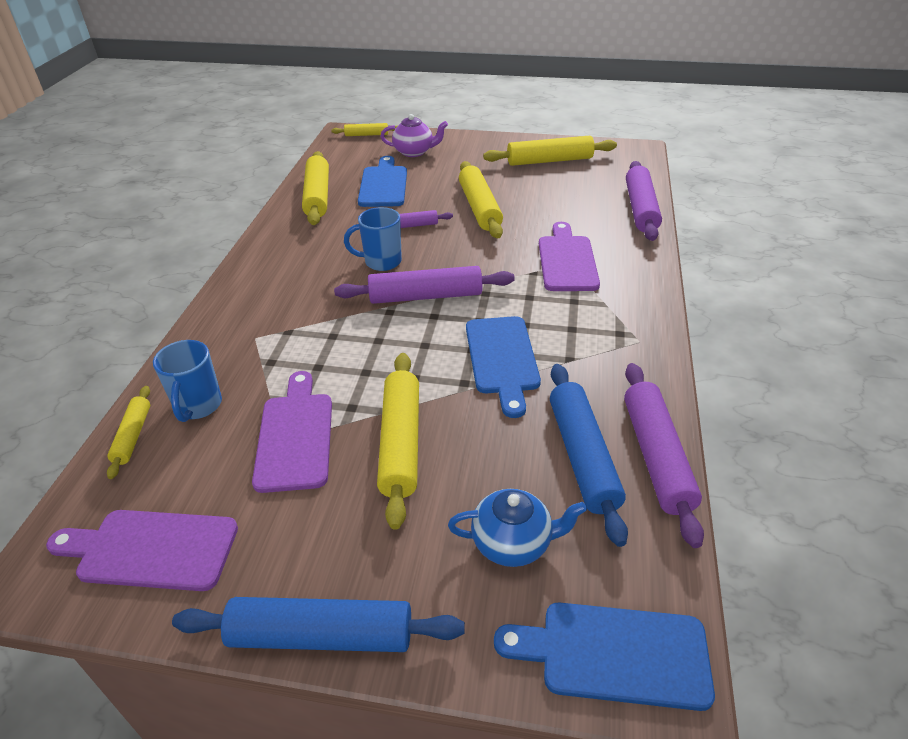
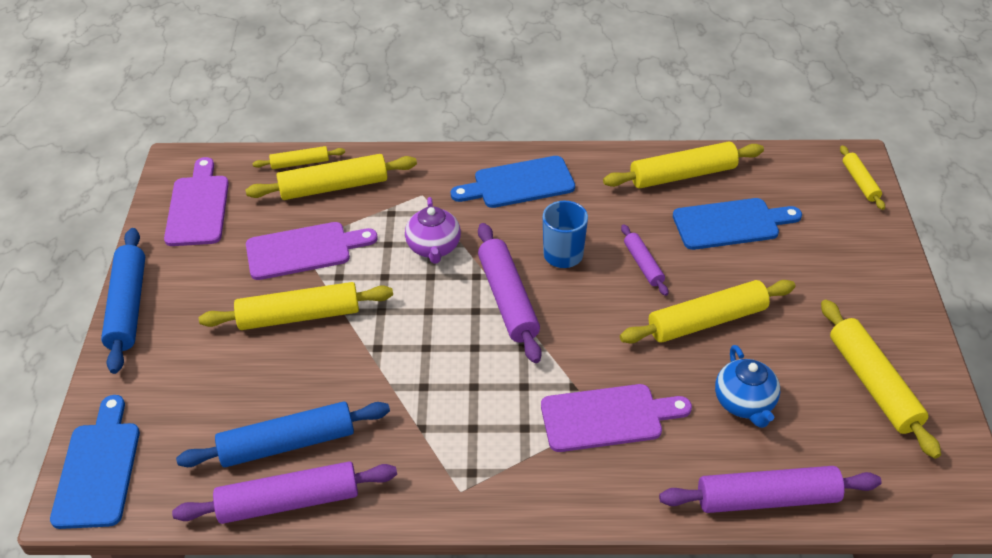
camera: 80 degrees right, 5 degrees up
(198, 406) = (333, 186): blue mug -> yellow rolling pin
(414, 152) = (832, 236): purple teapot -> purple teapot (433, 248)
(502, 359) = (415, 372): blue cutting board -> blue cutting board (518, 183)
(513, 543) = (196, 401): blue teapot -> blue teapot (744, 403)

